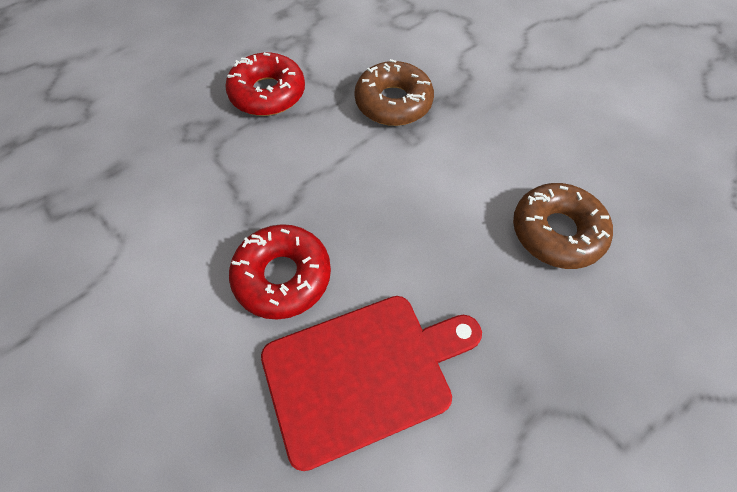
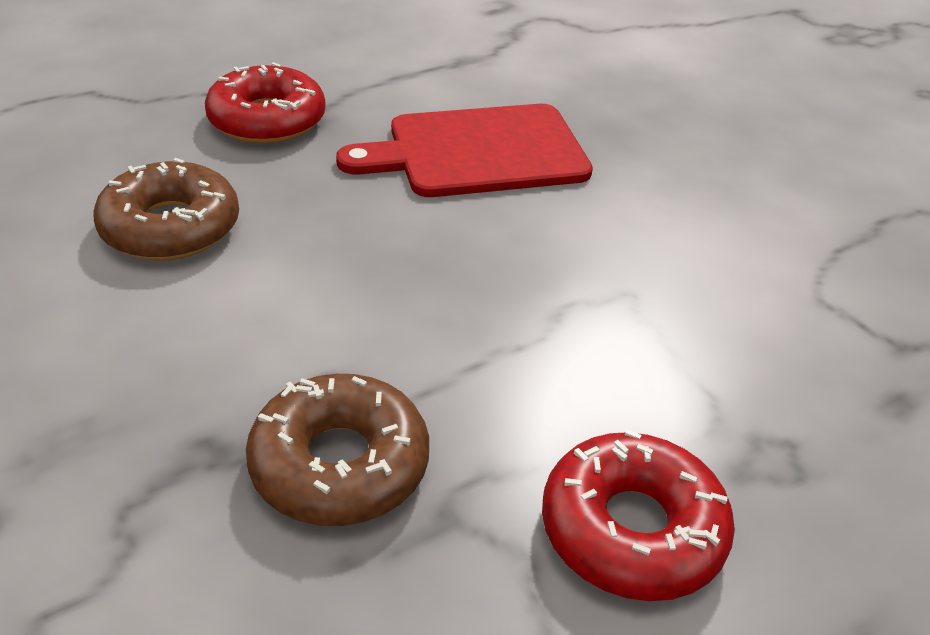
camera: 175 degrees left, 20 degrees down
(283, 276) = (572, 233): red donut -> red donut (267, 120)

